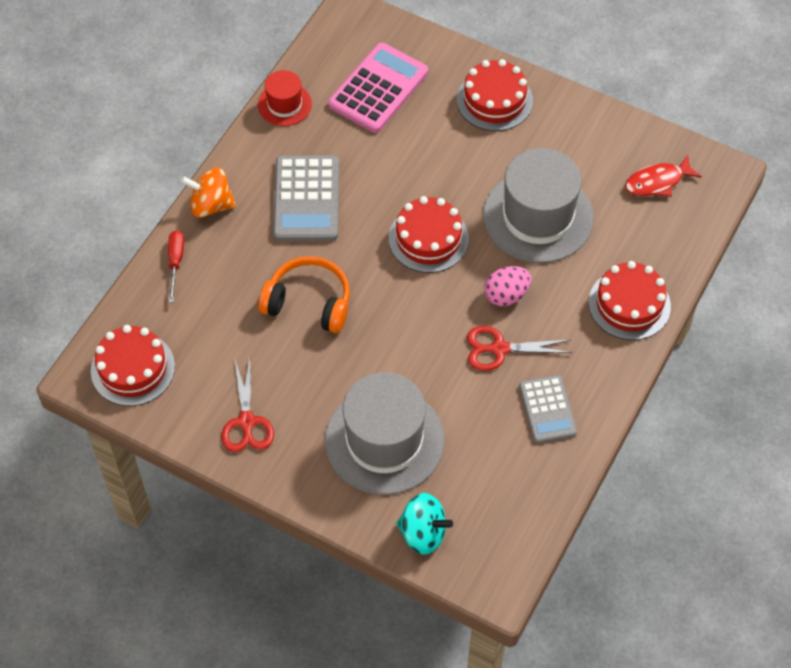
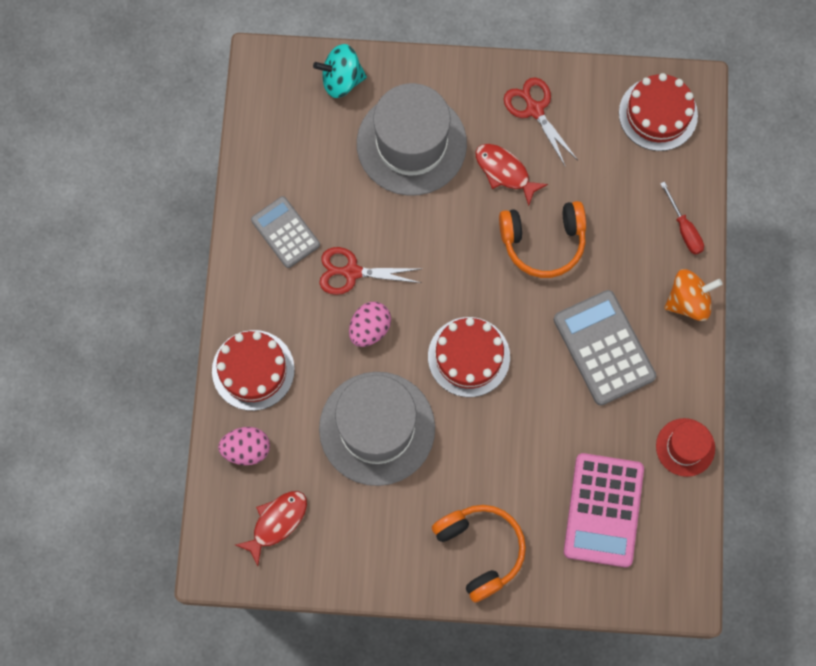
camera: 155 degrees right, 15 degrees up
(308, 377) = (504, 171): none -> red fish
(494, 100) = (480, 550): red cake -> orange headphones
(499, 349) = (352, 272): red scissors -> red scissors turned 150 degrees counterclockwise
(661, 245) = (246, 449): none -> pink egg

